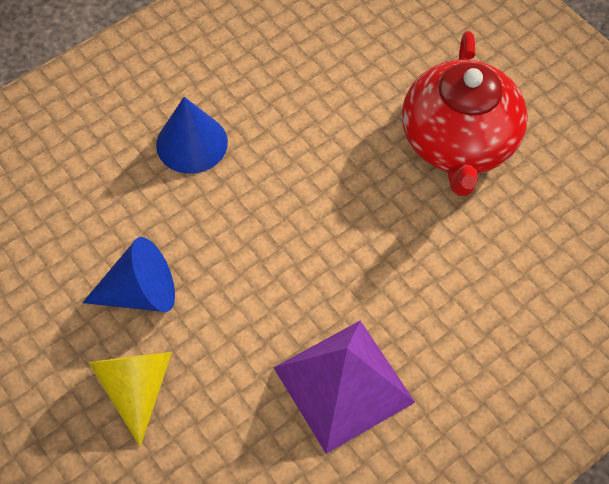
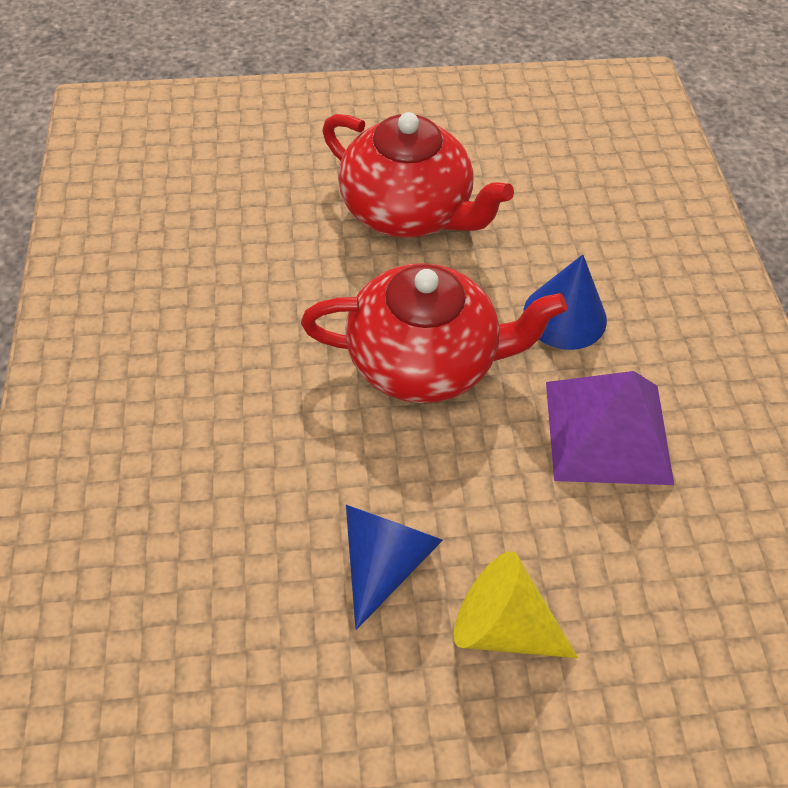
camera: 60 degrees left, 5 degrees down
(192, 143) = (231, 416): blue cone -> blue cone (564, 316)
(320, 231) = (425, 361): none -> red teapot

